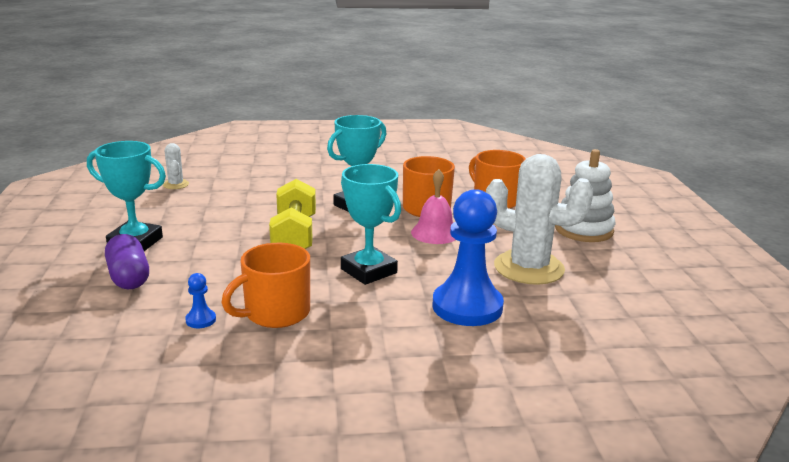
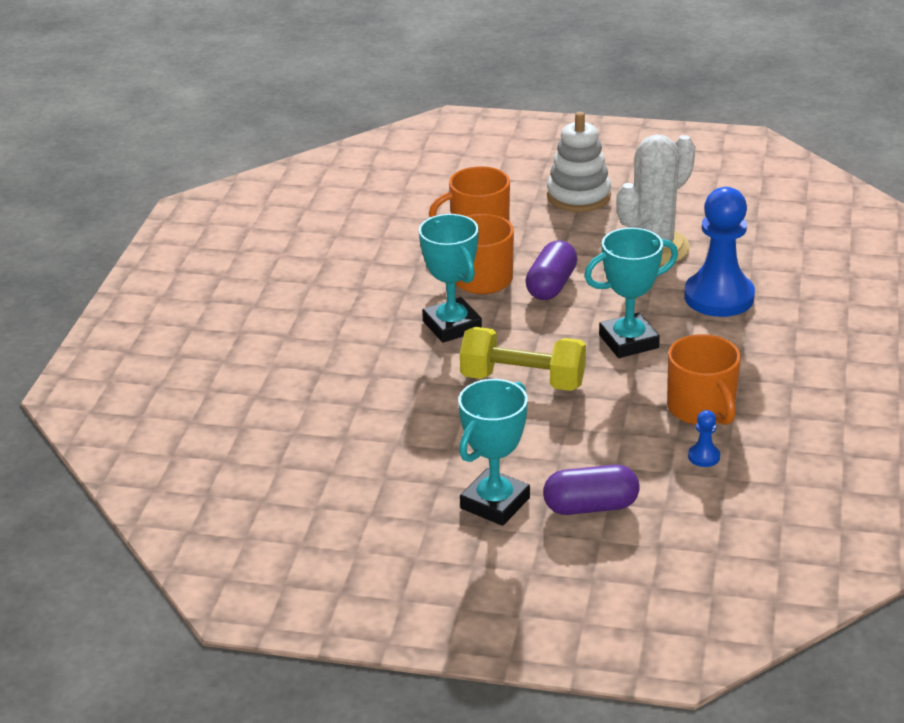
camera: 70 degrees left, 10 degrees up
(176, 184) = (306, 468): white cactus -> none
(435, 233) = (551, 285): pink bell -> purple capsule

